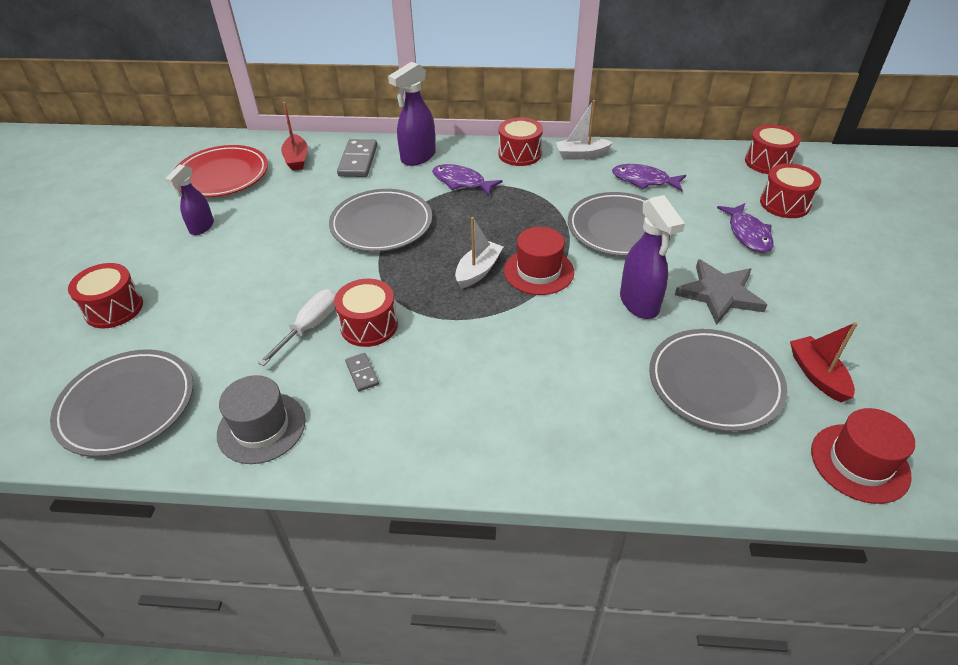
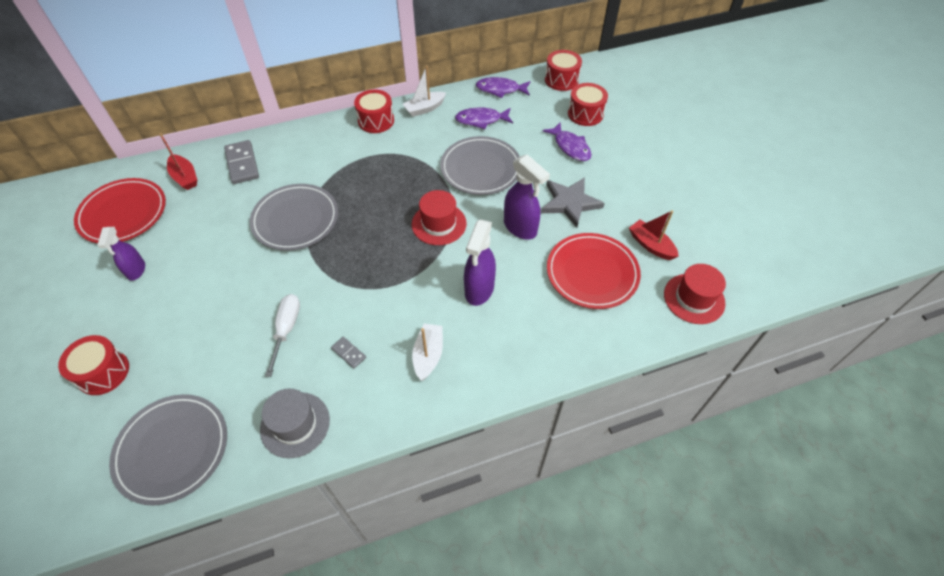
camera: 25 degrees left, 10 degrees up
(369, 325) = (333, 312): red drum -> none
(418, 157) = (293, 146): purple spray bottle -> purple spray bottle (479, 290)
(461, 182) = (341, 160): purple fish -> purple fish (500, 90)
(478, 271) = (393, 238): white boat -> white boat (428, 355)
(714, 383) = (592, 273): grey plate -> red plate

